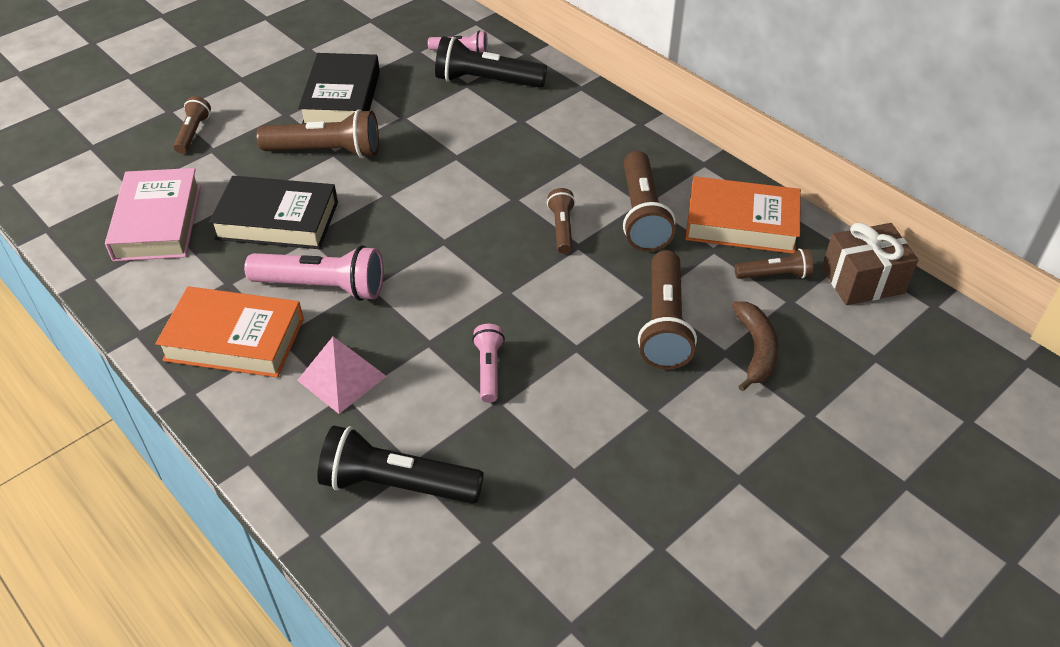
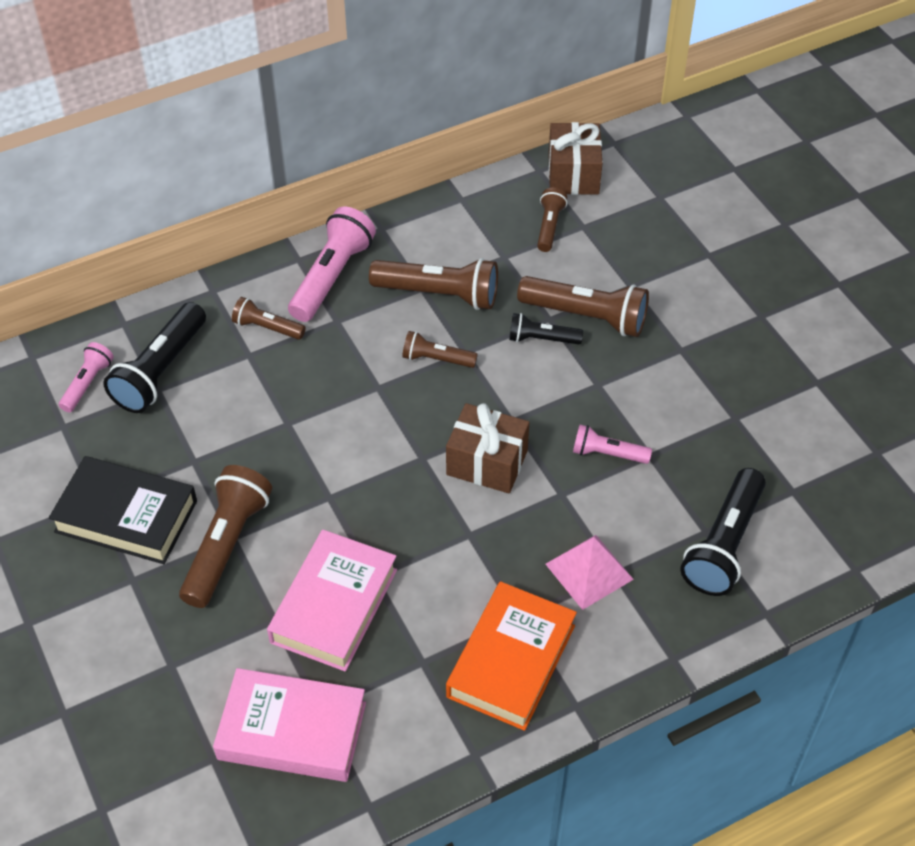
camera: 75 degrees left, 5 degrees up
(193, 133) = (126, 685): brown flashlight -> brown flashlight (267, 327)
(277, 220) = (334, 606): black book -> pink book
(323, 287) = (457, 573): pink flashlight -> pink flashlight (332, 276)
(451, 284) = (487, 462): none -> brown gift
(618, 295) = (541, 339): none -> black flashlight
(741, 223) = (475, 228): orange book -> none
(756, 350) = (633, 265): brown banana -> none

